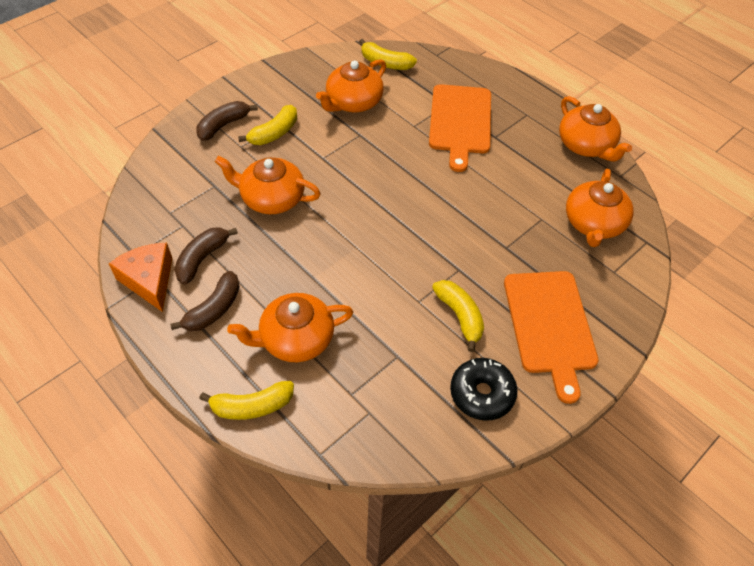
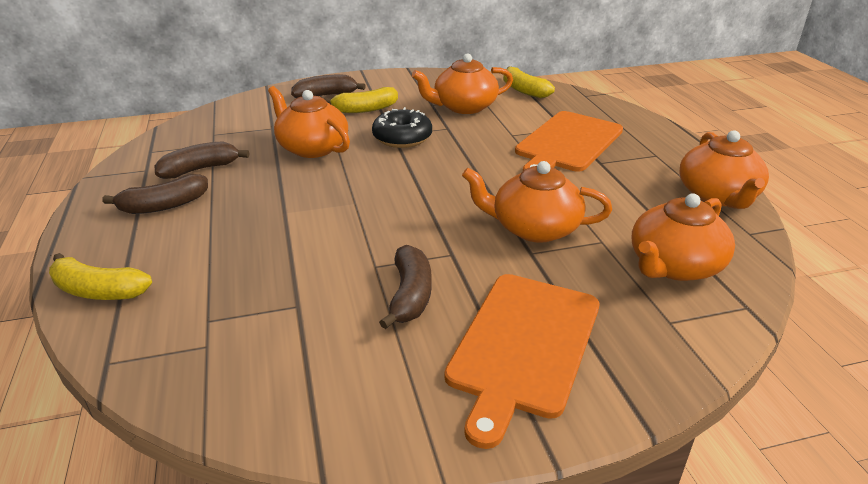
camera: 30 degrees right, 20 degrees down
(149, 280) = (138, 170): orange cheese -> none
(295, 339) = (208, 252): orange teapot -> orange teapot (534, 228)
(460, 316) = (410, 295): yellow banana -> brown banana
(482, 394) = (360, 383): black donut -> black donut (402, 138)

